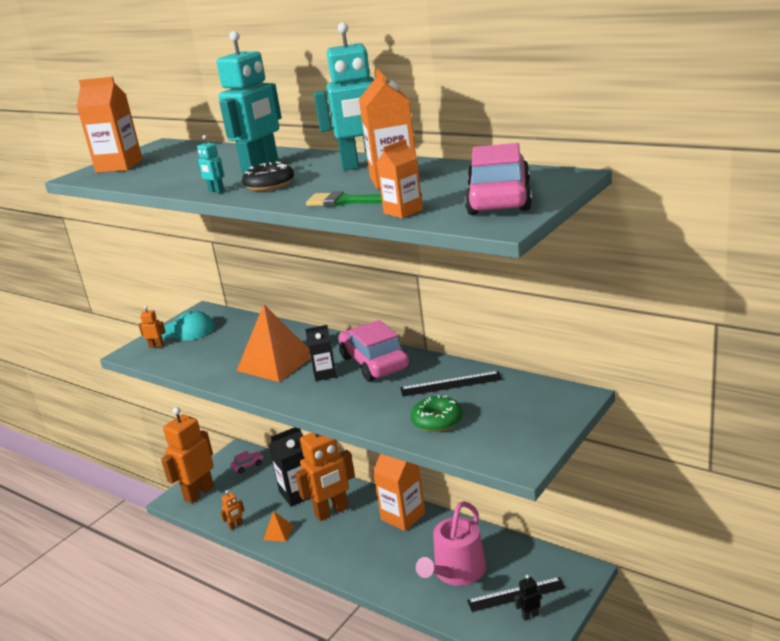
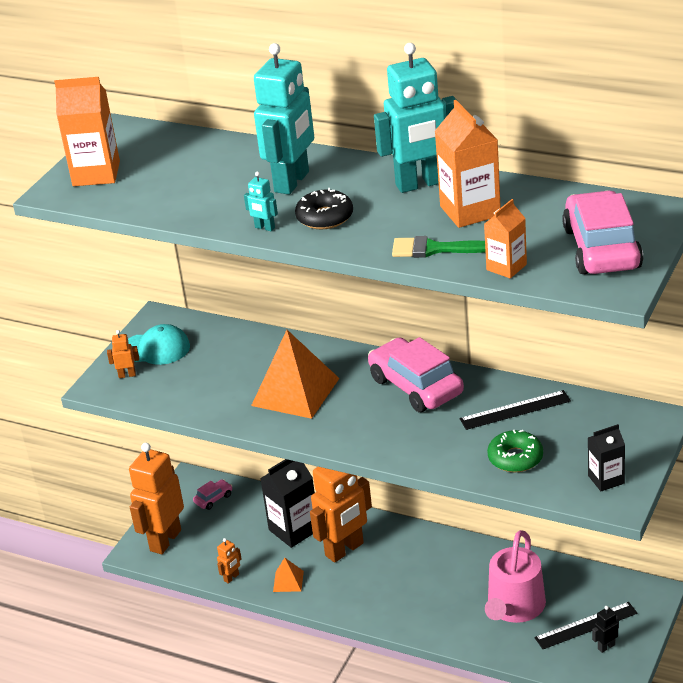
camera: 10 degrees left, 10 degrees up
(325, 374) = (362, 405): black carton -> black carton (606, 479)
(403, 516) = (433, 548): orange carton -> none

